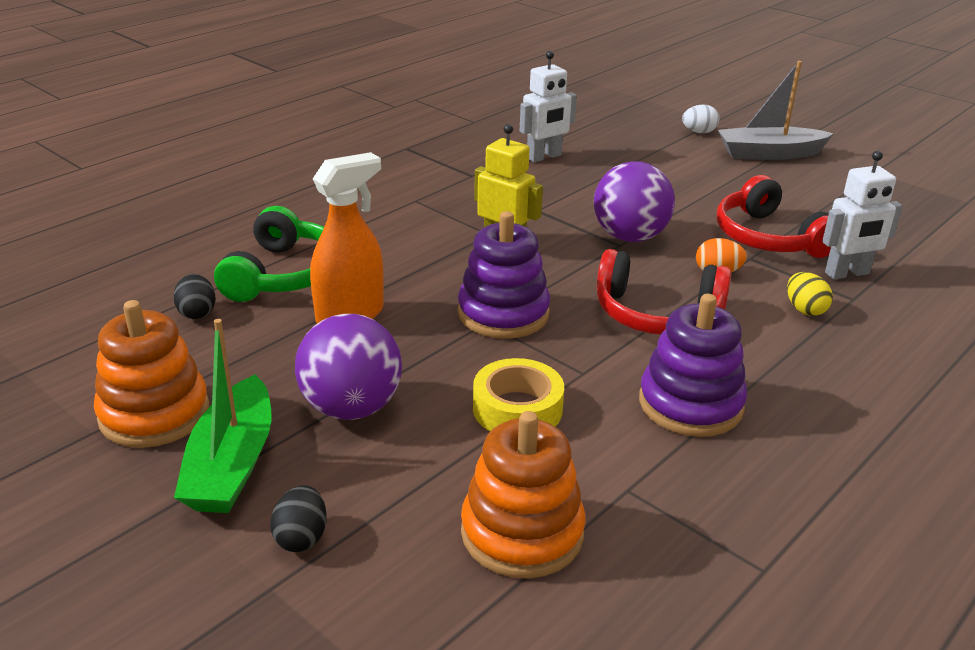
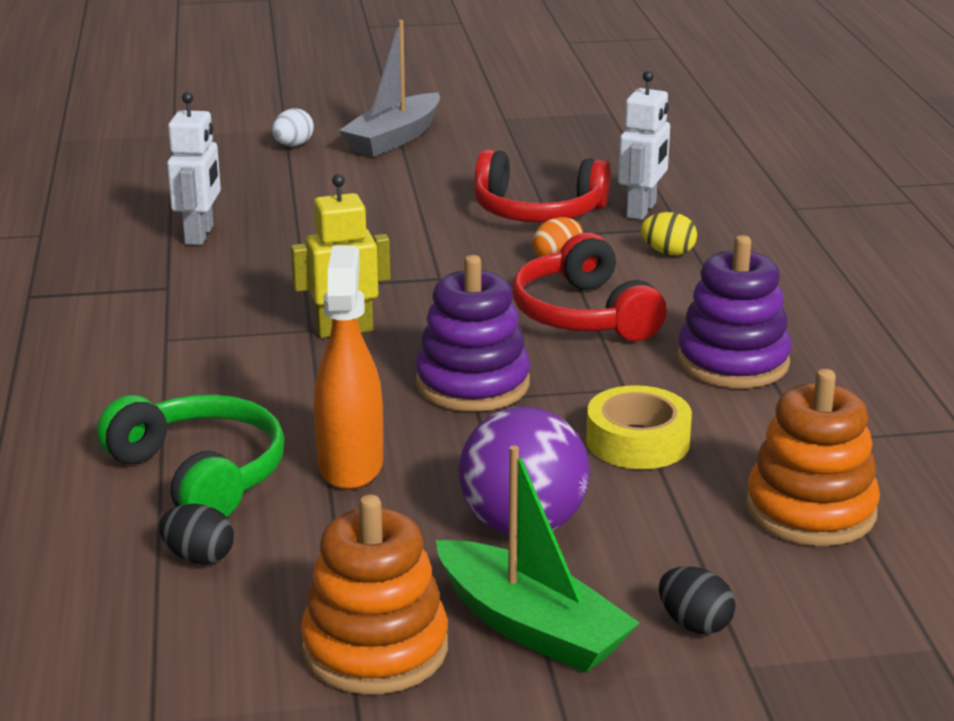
camera: 50 degrees left, 5 degrees down
(630, 237) = (434, 267): purple ball -> none
(657, 314) = (583, 315): red headphones -> red headphones turned 105 degrees clockwise

